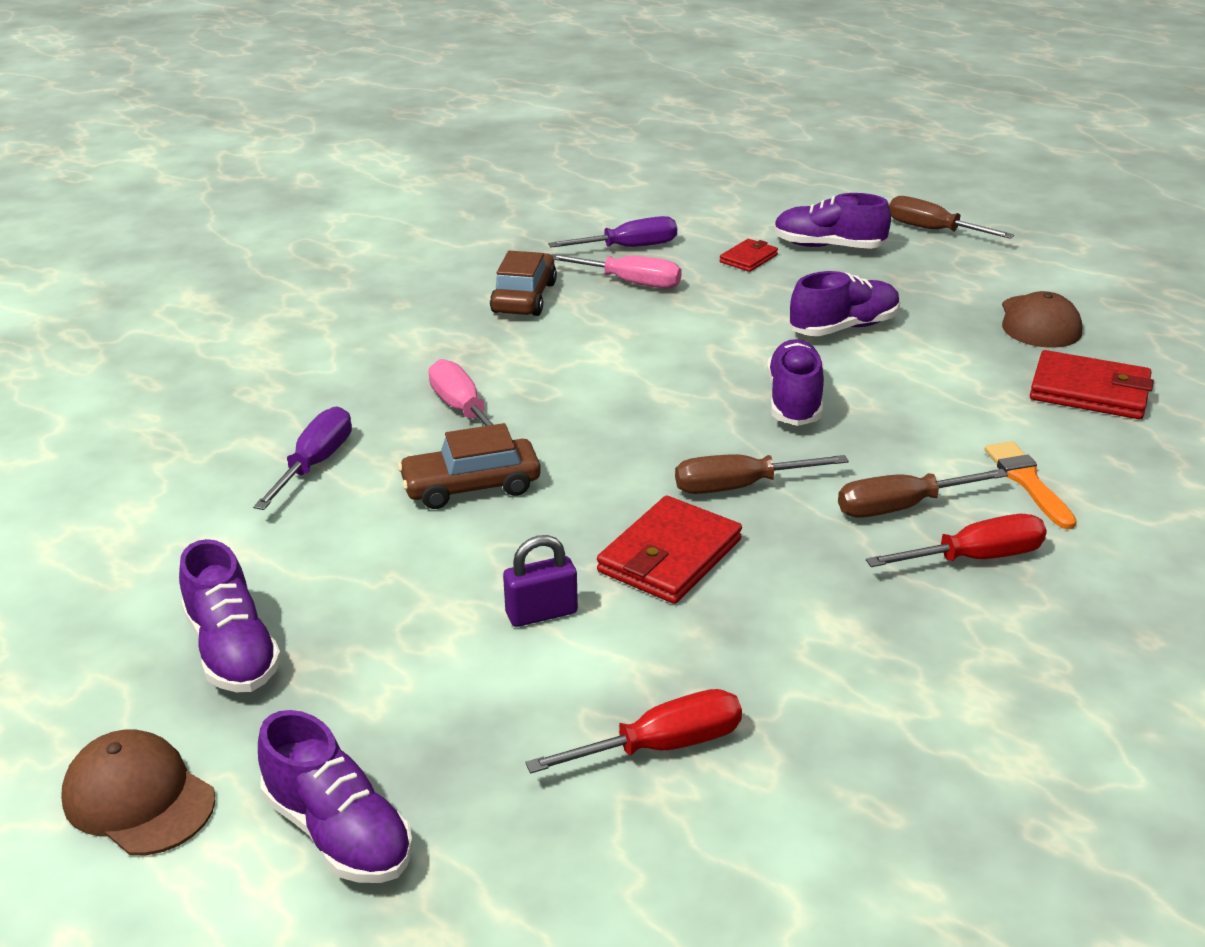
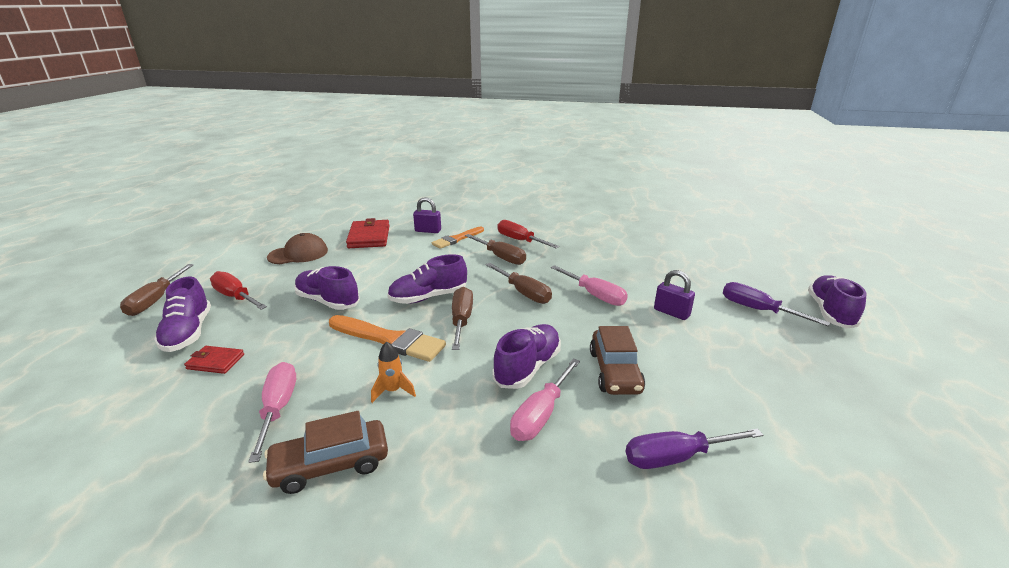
camera: 120 degrees left, 5 degrees down
(138, 798) = (918, 366): brown cap -> none
(233, 650) = (831, 390): purple shoe -> purple shoe (527, 367)
(471, 486) = (615, 371): brown car -> brown car turned 45 degrees clockwise
(595, 339) = (393, 391): none -> orange rocket
(629, 247) = (192, 437): purple screwdriver -> purple screwdriver (758, 310)
(661, 746) = (692, 269): red screwdriver -> red screwdriver (235, 297)
(669, 556) = (594, 295): red wallet -> pink screwdriver
(702, 353) = (389, 339): none -> orange brush
(702, 411) = (461, 320): none -> brown screwdriver
(1094, 459) = (428, 231): none -> purple padlock

